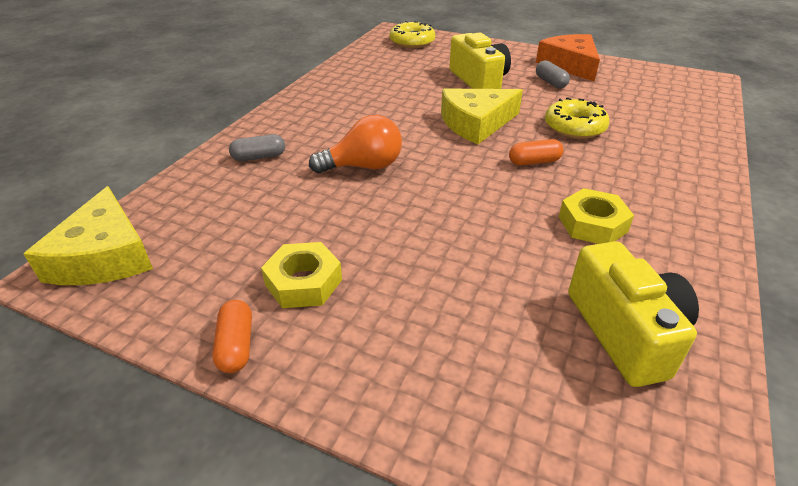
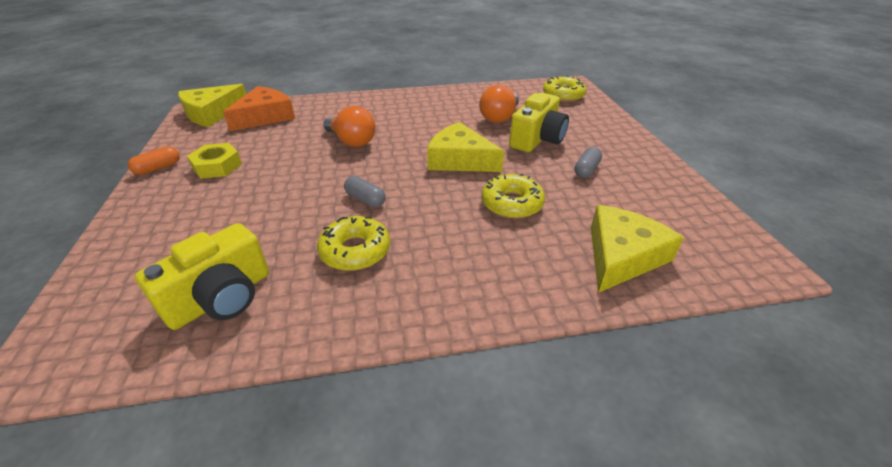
camera: 55 degrees right, 0 degrees up
(259, 157) = (332, 110): grey capsule -> grey capsule (365, 199)
(417, 80) = (499, 118): none -> orange light bulb
(534, 162) = (427, 200): orange capsule -> none
(570, 65) = (643, 169): orange cheese -> orange cheese (265, 117)
(592, 224) = (355, 251): yellow nut -> yellow donut
(674, 115) = (621, 256): none -> yellow cheese

